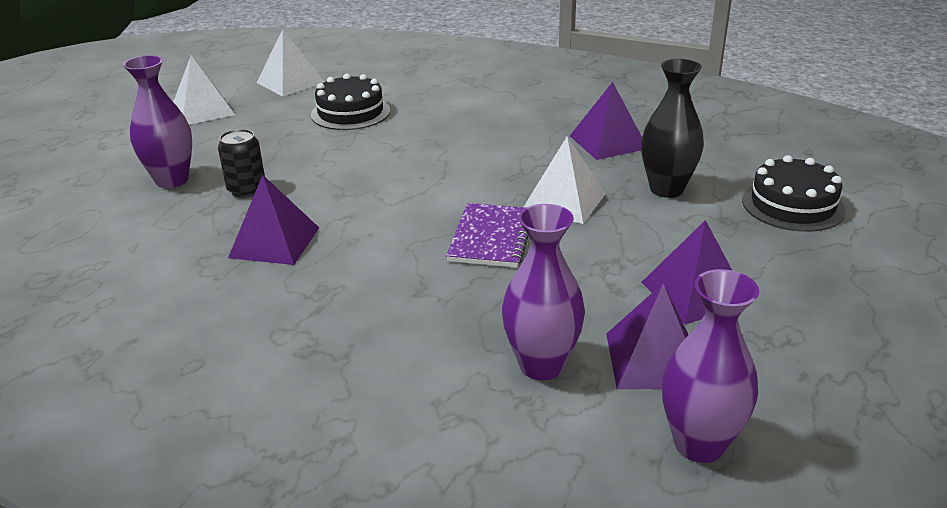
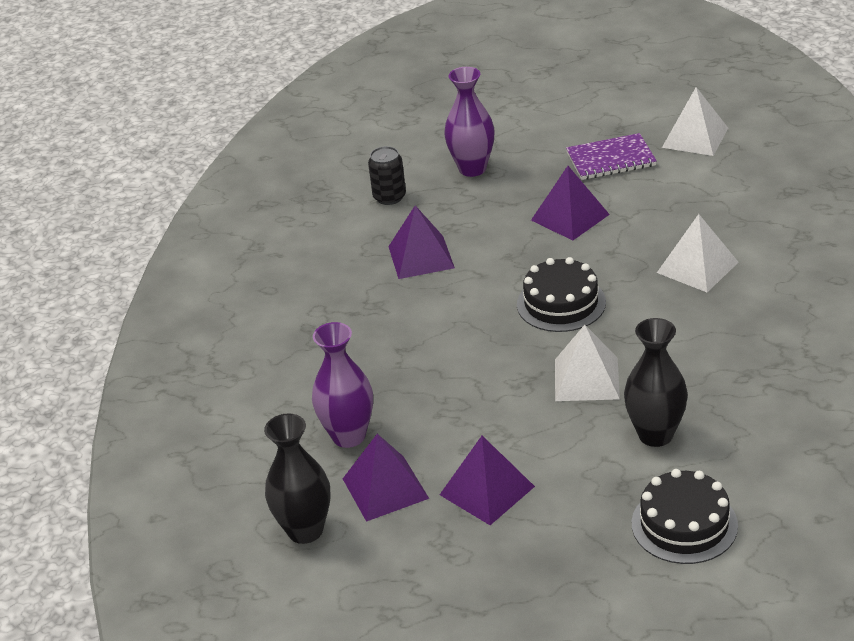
camera: 70 degrees right, 5 degrees up
(203, 110) = (597, 122): white pyramid -> white pyramid (697, 267)
(247, 190) = (484, 209): black can -> black can (389, 197)
(350, 112) = (660, 198): black cake -> black cake (561, 303)
(491, 238) = (498, 358): purple notebook -> purple notebook (610, 159)
(608, 142) = (728, 372): purple pyramid -> purple pyramid (570, 217)
(699, 444) = (305, 530): purple vase -> black vase

